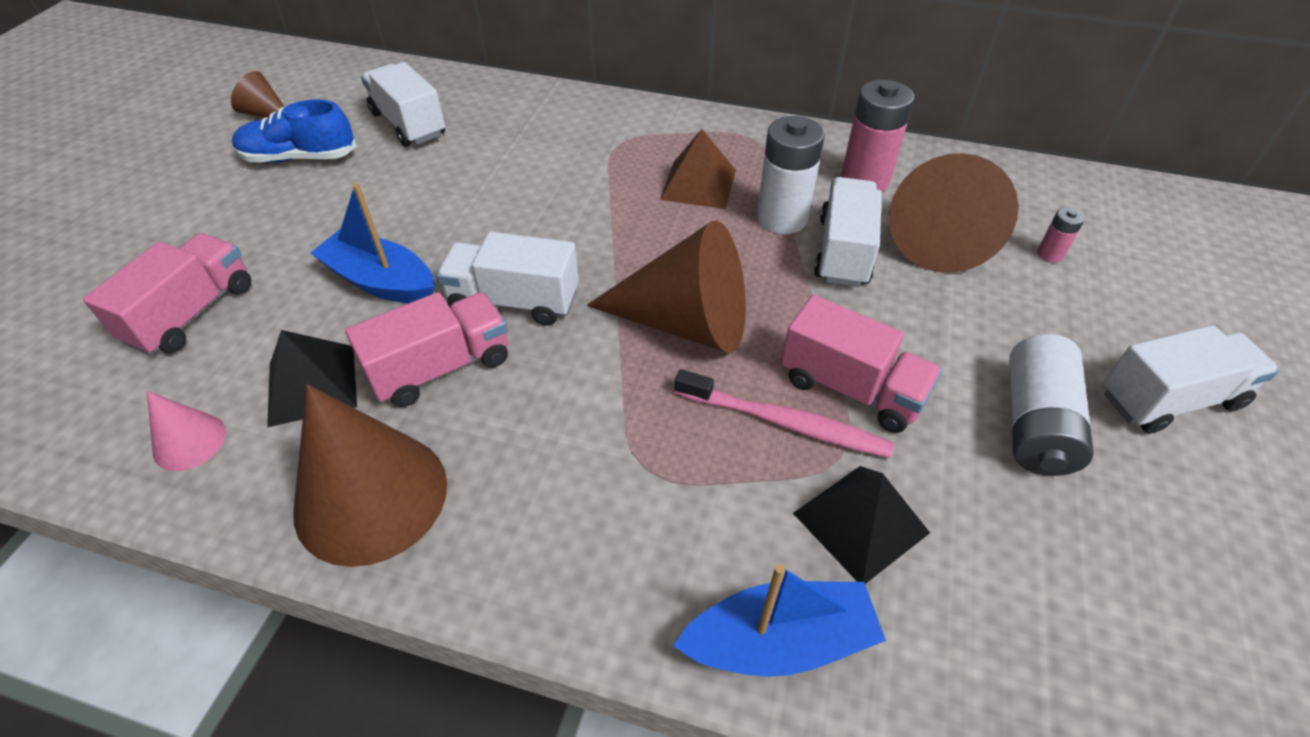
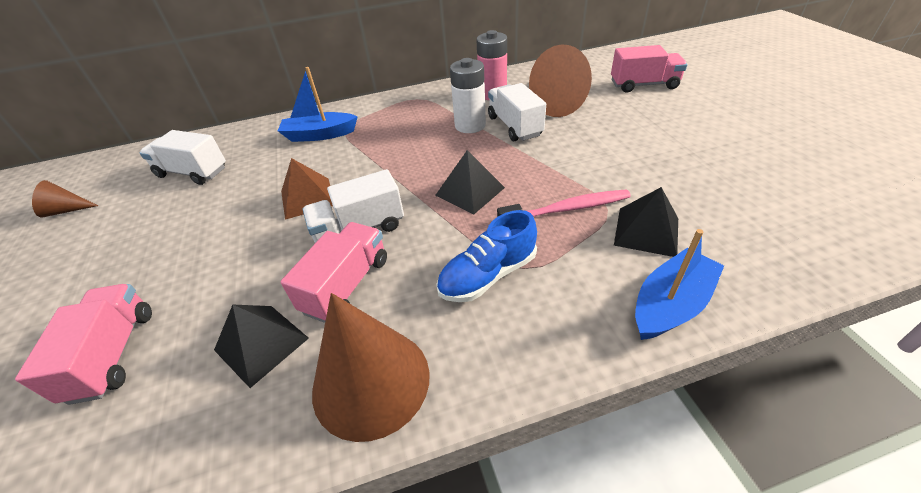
camera: 30 degrees left, 5 degrees down
(189, 441) = (190, 435): pink cone -> none
(299, 158) = (121, 223): blue shoe -> blue shoe (488, 275)
(381, 282) = (256, 261): blue boat -> blue boat (319, 135)
(685, 322) = (469, 191): brown cone -> black pyramid
(698, 184) = (411, 129): brown pyramid -> brown pyramid (307, 198)
(851, 388) = (580, 179): pink truck -> pink truck (643, 85)
(1035, 424) = (668, 153): white battery -> none
(1050, 254) = (602, 89): pink battery -> none
(1169, 399) = (704, 120): white truck -> none

